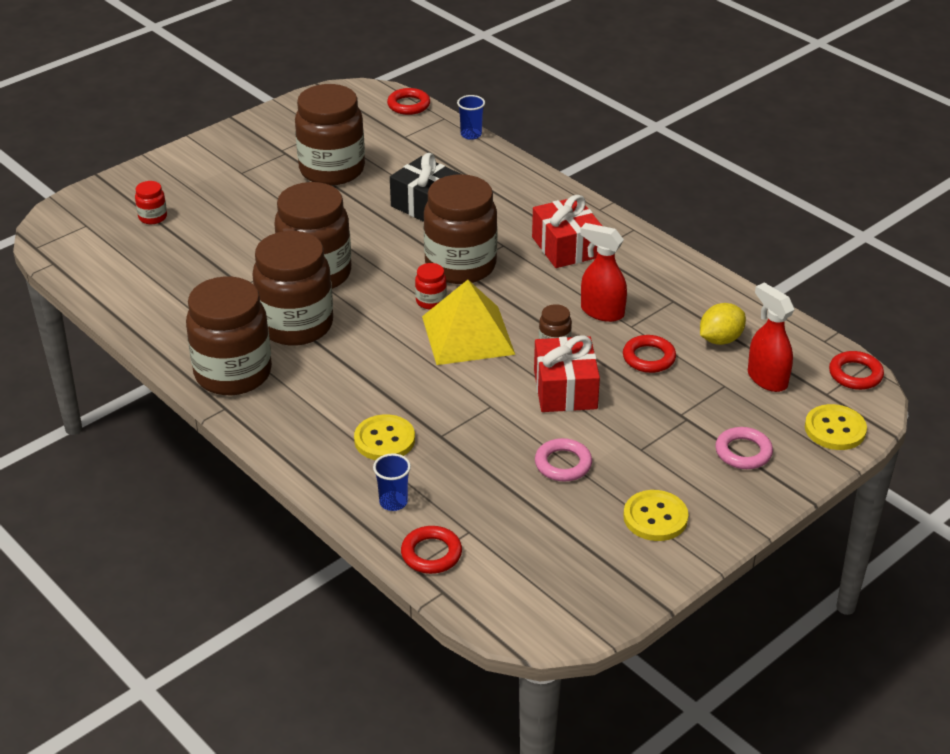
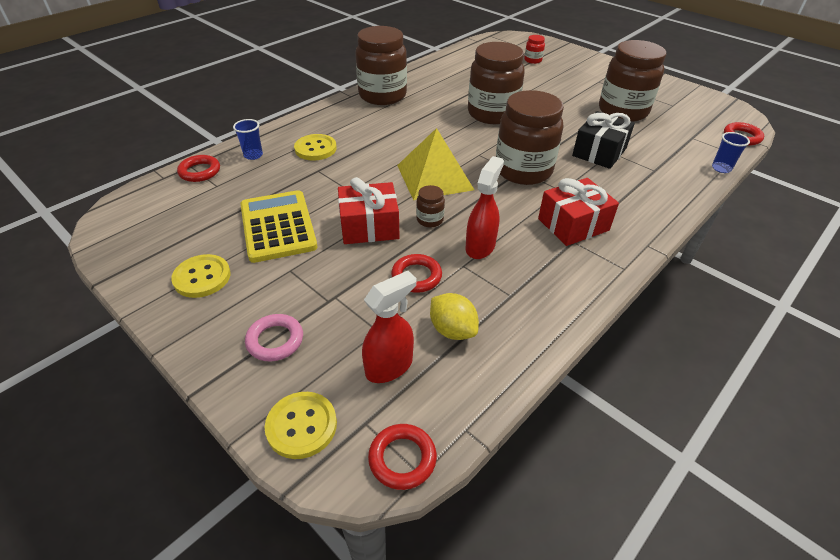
camera: 85 degrees right, 5 degrees up
(296, 325) = (433, 111): brown jar -> none
(431, 301) = (473, 159): red jar -> none
(563, 464) = (278, 226): pink ring -> yellow calculator

